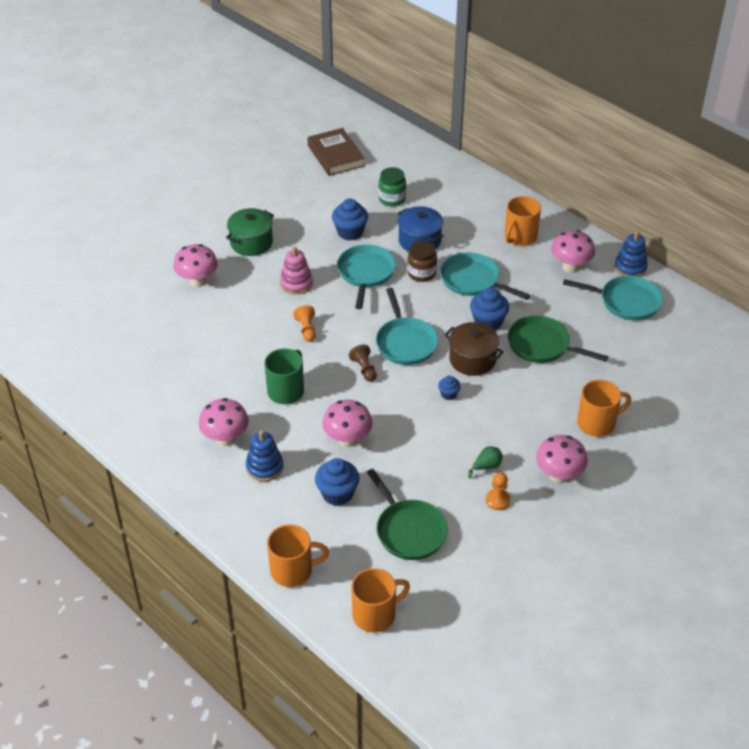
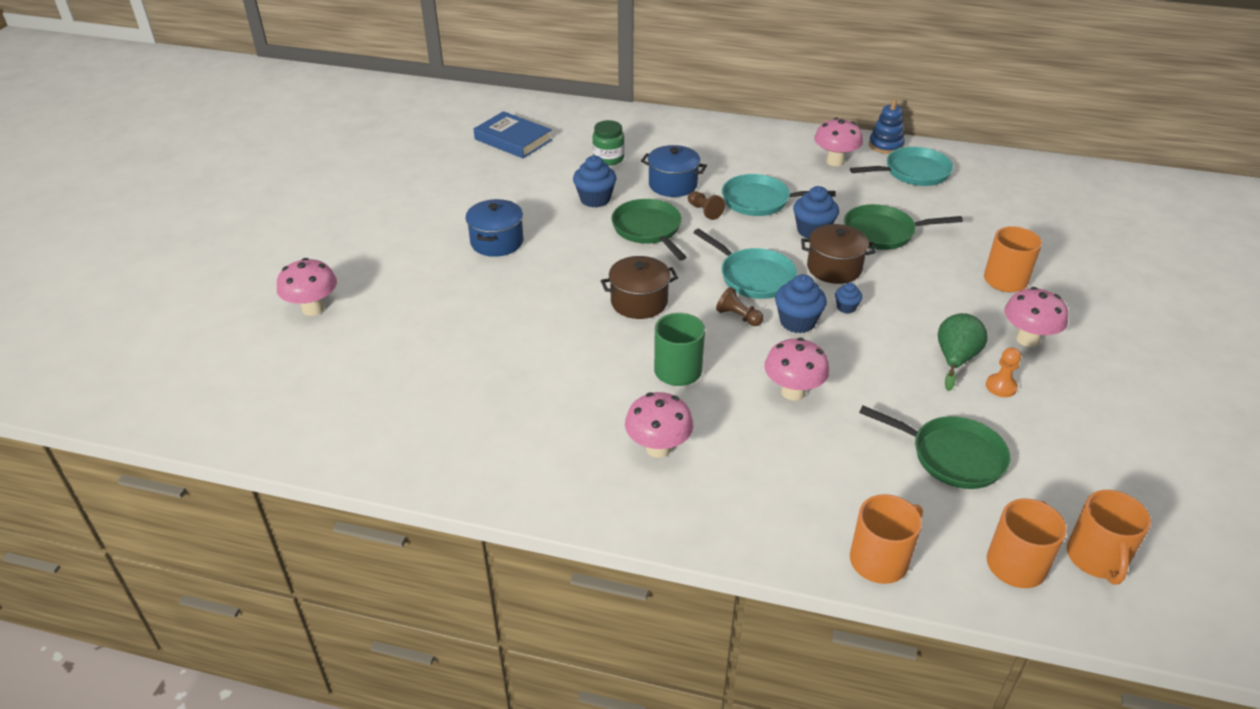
camera: 30 degrees left, 5 degrees down
(197, 281) = (469, 299): pink mushroom -> pink mushroom (313, 309)
(251, 243) = (497, 242): green pot -> blue pot
(264, 467) = (733, 459): blue stacking toy -> none
(296, 283) = (584, 263): pink stacking toy -> none
(306, 329) = (639, 302): orange pawn -> brown pot
(335, 155) = (513, 140): brown book -> blue book
(337, 494) = (840, 452): blue cupcake -> blue cupcake (797, 322)
(366, 273) = (648, 229): turquoise pan -> green pan
(421, 273) = (704, 211): brown jar -> brown pawn
(486, 467) = (955, 359): green pear -> green pear, size x1.69
(519, 237) = (763, 152): orange mug -> orange mug (1096, 559)

